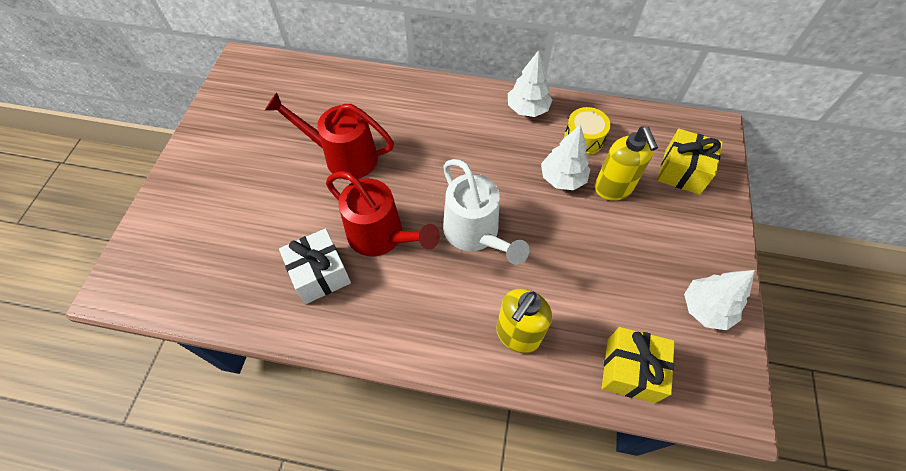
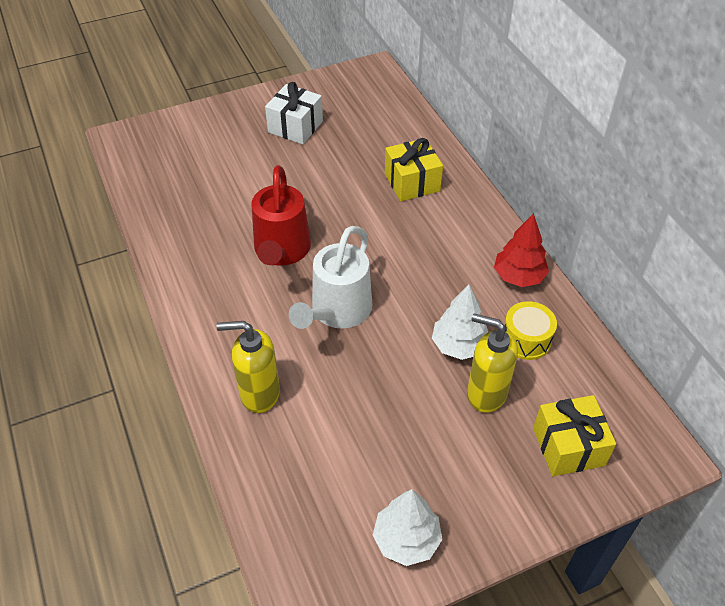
camera: 55 degrees right, 10 degrees down
(320, 274) = (216, 235): white gift -> white gift (295, 127)
(343, 156) = (338, 183): red watering can -> none
(527, 109) = (518, 277): white tree -> red tree
(613, 188) = (486, 393): yellow soap dispenser -> yellow soap dispenser turned 75 degrees clockwise
(630, 370) = (287, 499): yellow gift -> yellow gift (412, 182)

